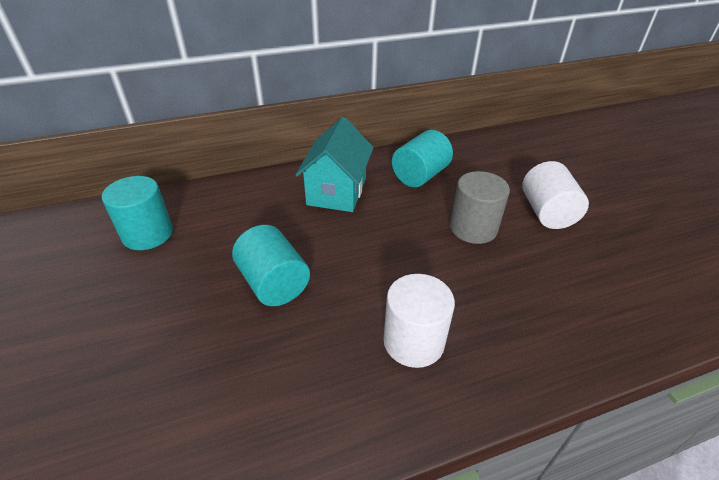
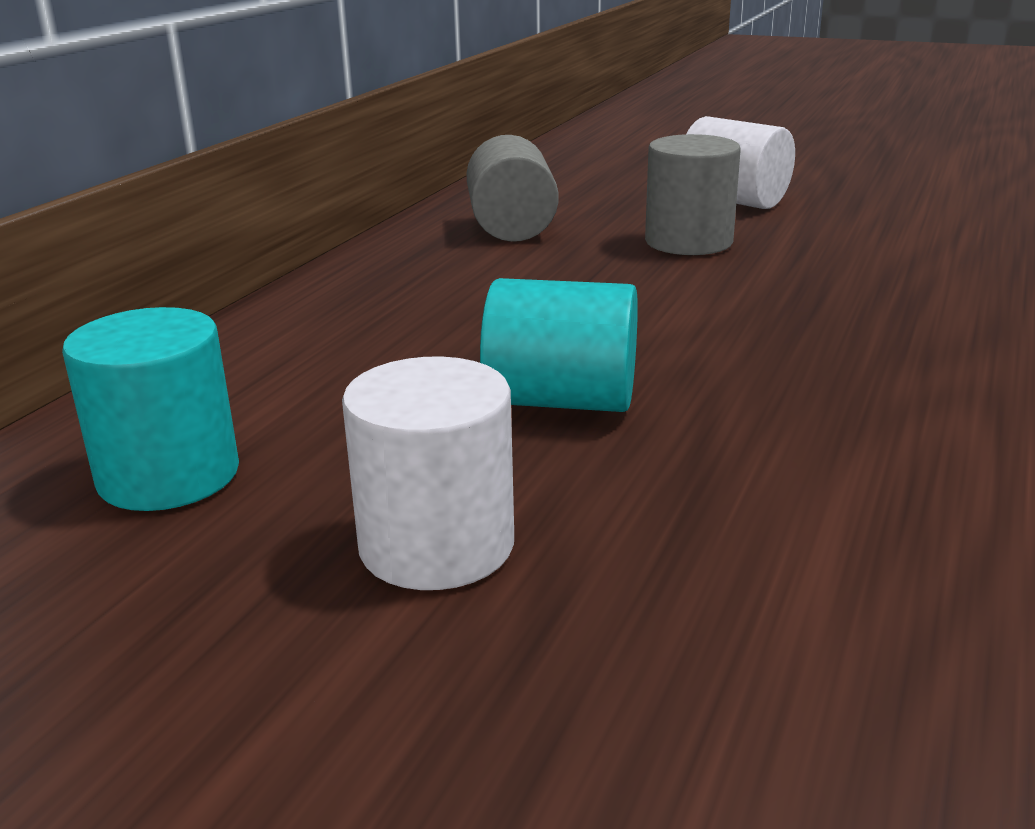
camera: 45 degrees left, 15 degrees down
(336, 191) = (424, 285): turquoise house -> none
(413, 341) = (852, 349): white cylinder -> white cylinder (436, 545)
(420, 175) = (512, 227): turquoise cylinder -> grey cylinder

